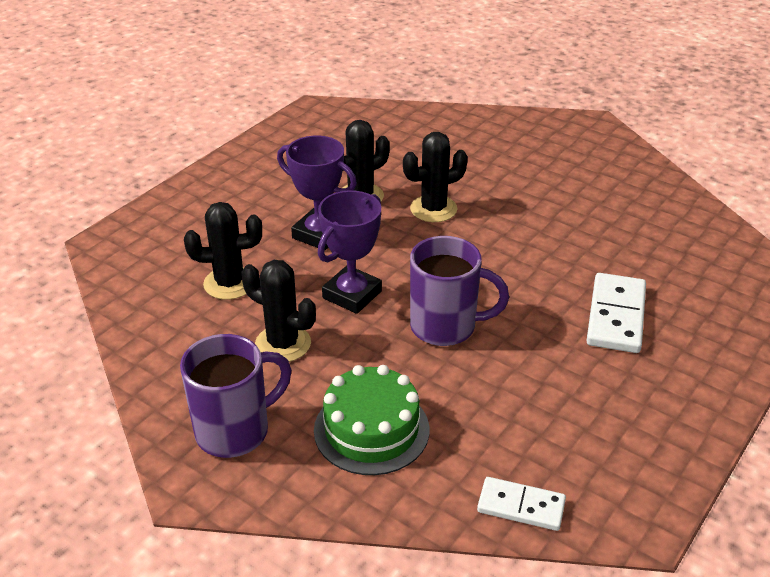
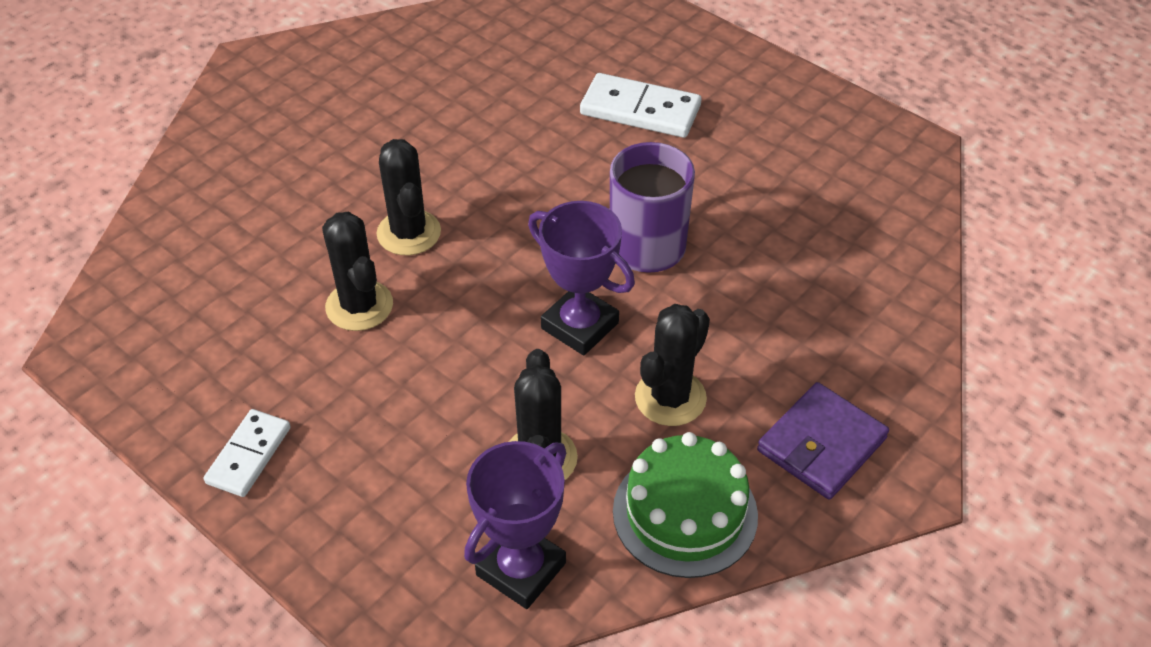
camera: 85 degrees left, 10 degrees up
(235, 431) = (821, 444): purple mug -> purple wallet
(319, 234) = (442, 355): purple trophy -> purple trophy (521, 569)
(371, 429) = (813, 320): green cake -> green cake (685, 513)
(521, 506) = (907, 218): white domino -> white domino (249, 455)

